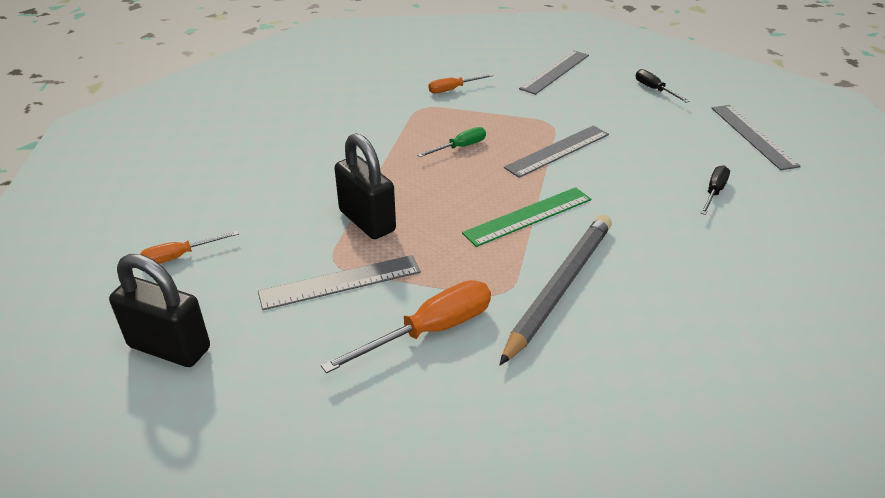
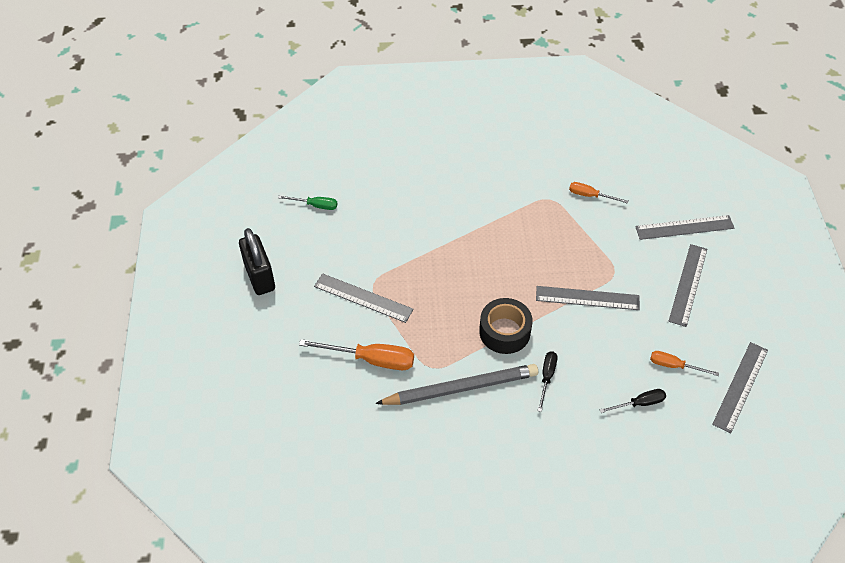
camera: 45 degrees right, 15 degrees up
(180, 256) = (310, 223): orange screwdriver -> orange screwdriver (674, 366)
(367, 221) = (417, 268): black padlock -> none
(460, 147) = (531, 250): green screwdriver -> green screwdriver (315, 205)
(528, 216) = (504, 332): green ruler -> black tape
(614, 100) = (688, 284): none -> grey ruler
(654, 90) = (734, 296): black screwdriver -> black screwdriver (547, 377)

